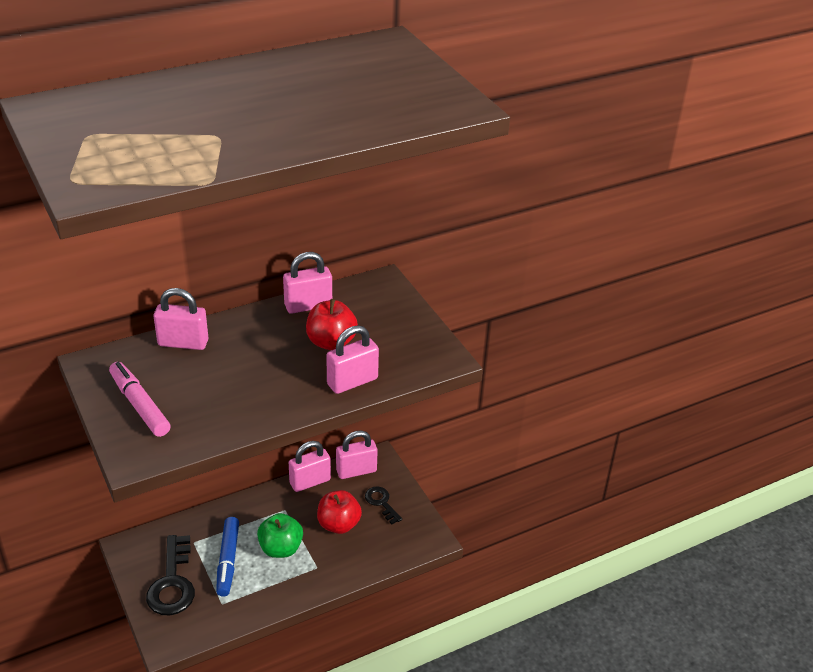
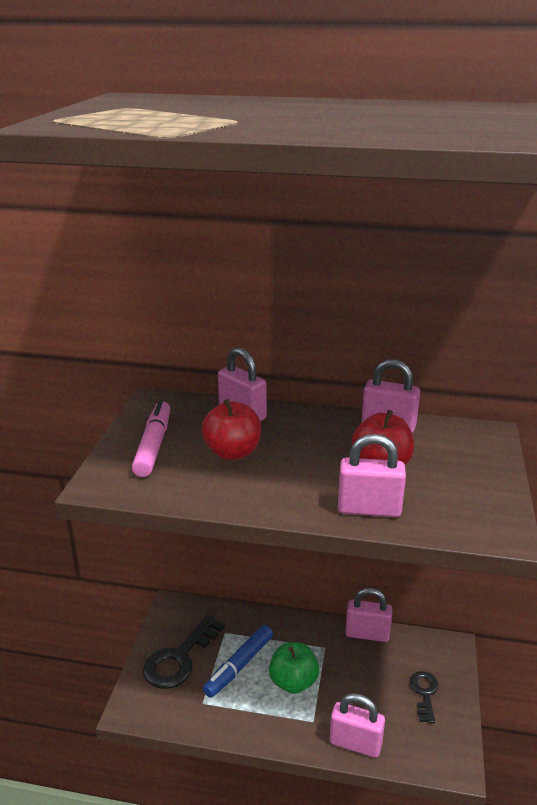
camera: 40 degrees right, 10 degrees down
(339, 524) = (365, 690): red apple -> red apple (232, 452)
(356, 471) = (420, 647): pink padlock -> pink padlock (355, 743)

